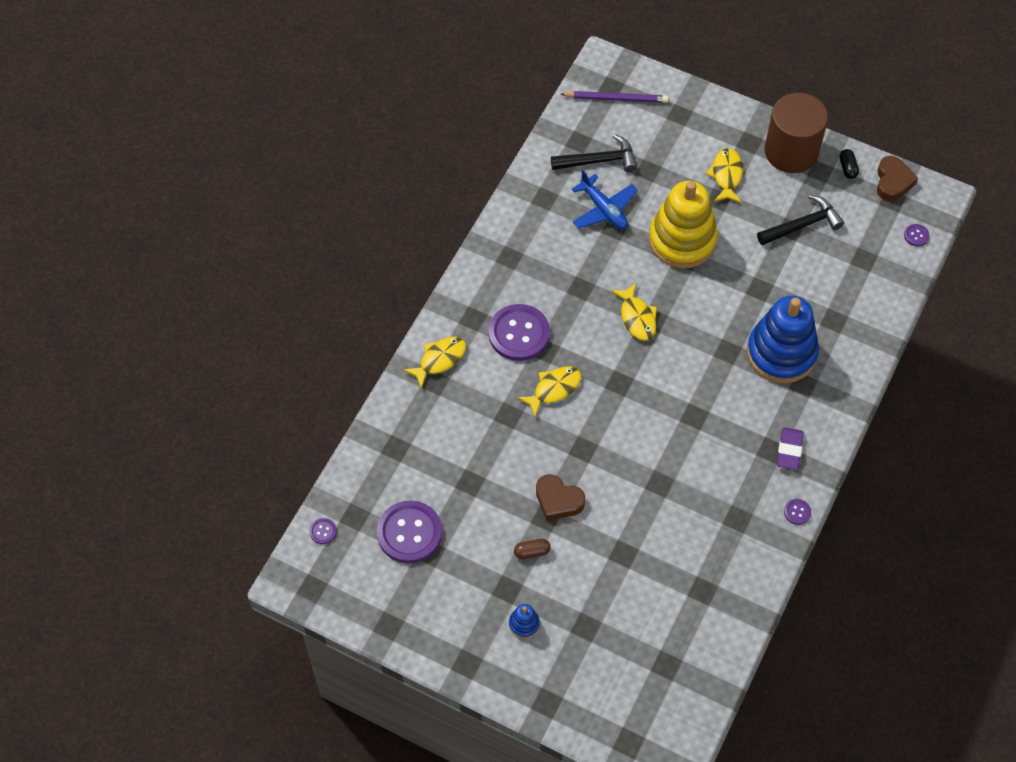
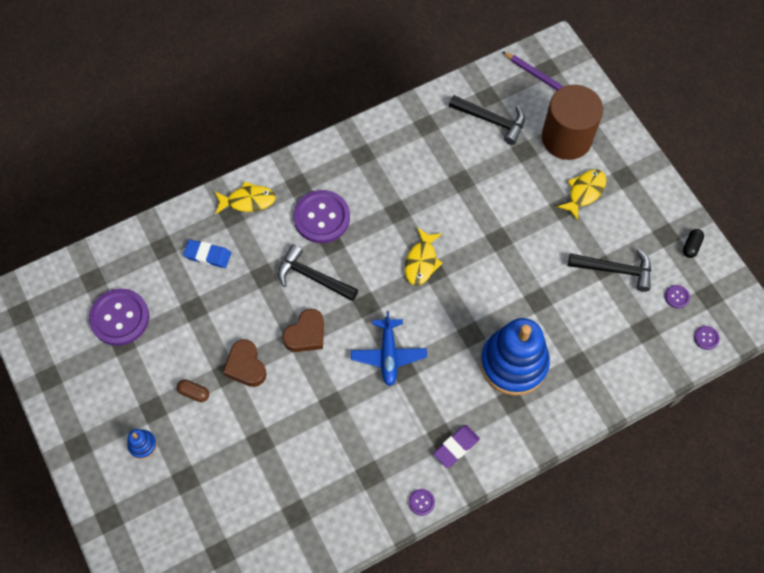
camera: 35 degrees right, 5 degrees up
(323, 531) = (62, 276): purple button -> purple button (676, 297)
(443, 429) = (207, 255): none -> blue eraser
(554, 389) = (313, 277): yellow fish -> black hammer
(603, 209) = (464, 161): blue plane -> blue plane (388, 355)
(682, 240) = (507, 222): yellow stacking toy -> none
(791, 151) = (654, 204): brown cylinder -> brown cylinder (566, 138)
(893, 182) = (721, 281): brown heart -> brown heart (306, 334)

